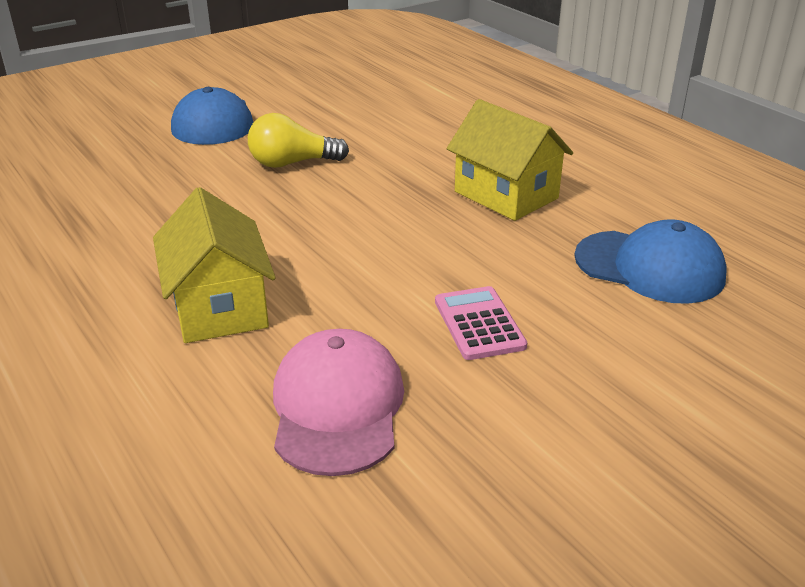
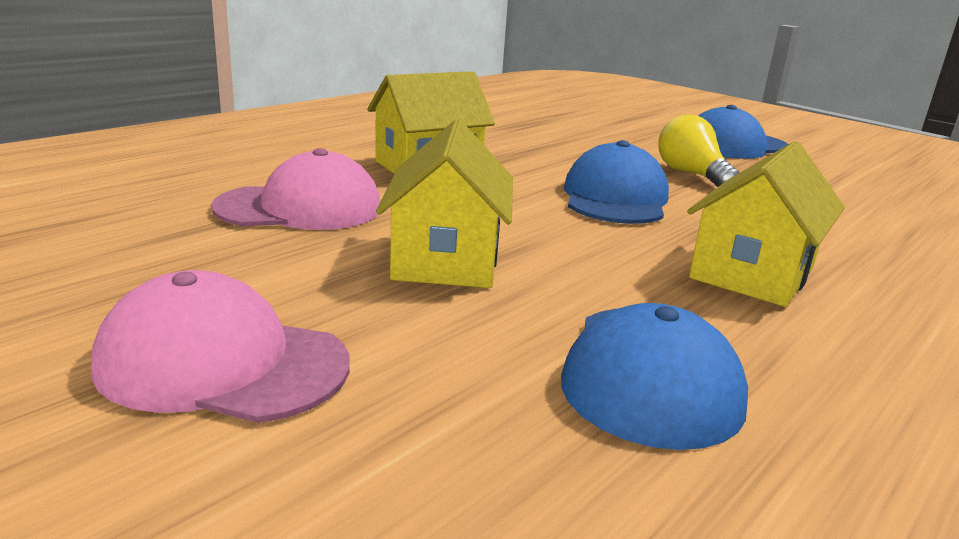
camera: 75 degrees right, 10 degrees down
(345, 214) = (615, 198): none -> blue cap
(479, 324) = (446, 259): pink calculator -> yellow house
(670, 450) = (222, 363): none -> pink cap

